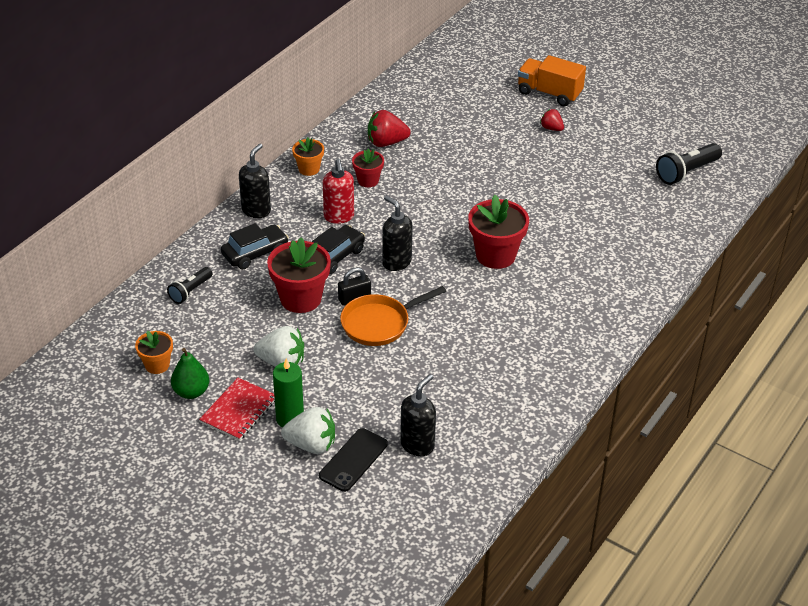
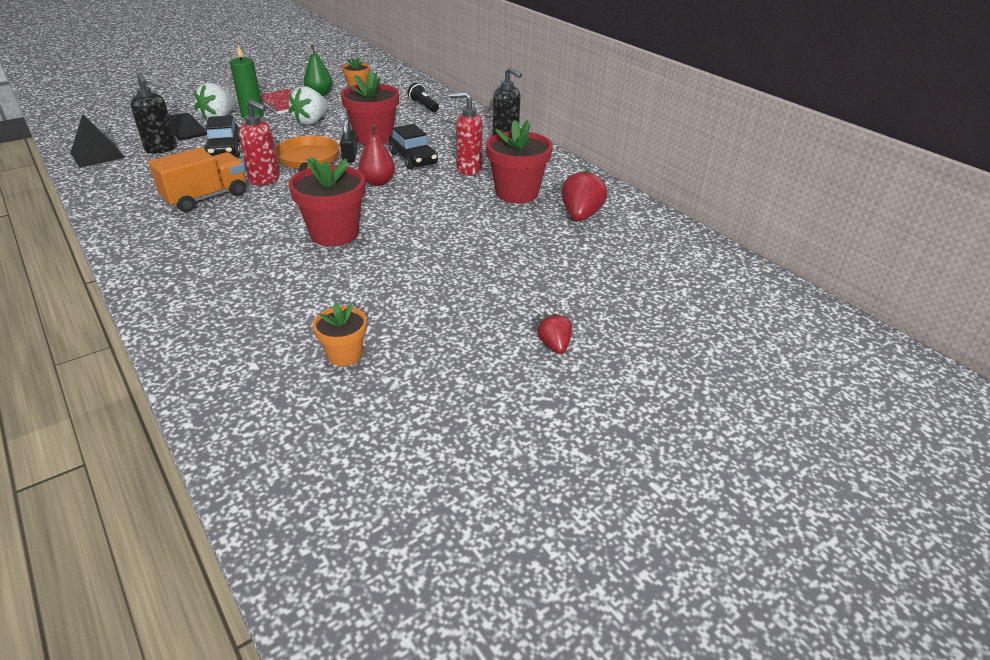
camera: 110 degrees right, 5 degrees down
(255, 253) = (448, 131): black car -> black car (225, 149)
(309, 169) = (555, 169): orange flower pot -> orange flower pot (344, 354)
(368, 180) = (517, 193): red flower pot -> red flower pot, size x1.76
(396, 262) = (378, 182): black soap dispenser -> red pear
(435, 334) = (265, 180): none -> red soap dispenser
(461, 488) = (97, 155): none -> black pyramid
(549, 93) = (652, 372): orange truck -> orange truck (206, 197)
(551, 128) = (554, 345): red strawberry -> red strawberry turned 75 degrees counterclockwise
(686, 172) = (352, 461): black flashlight -> none

